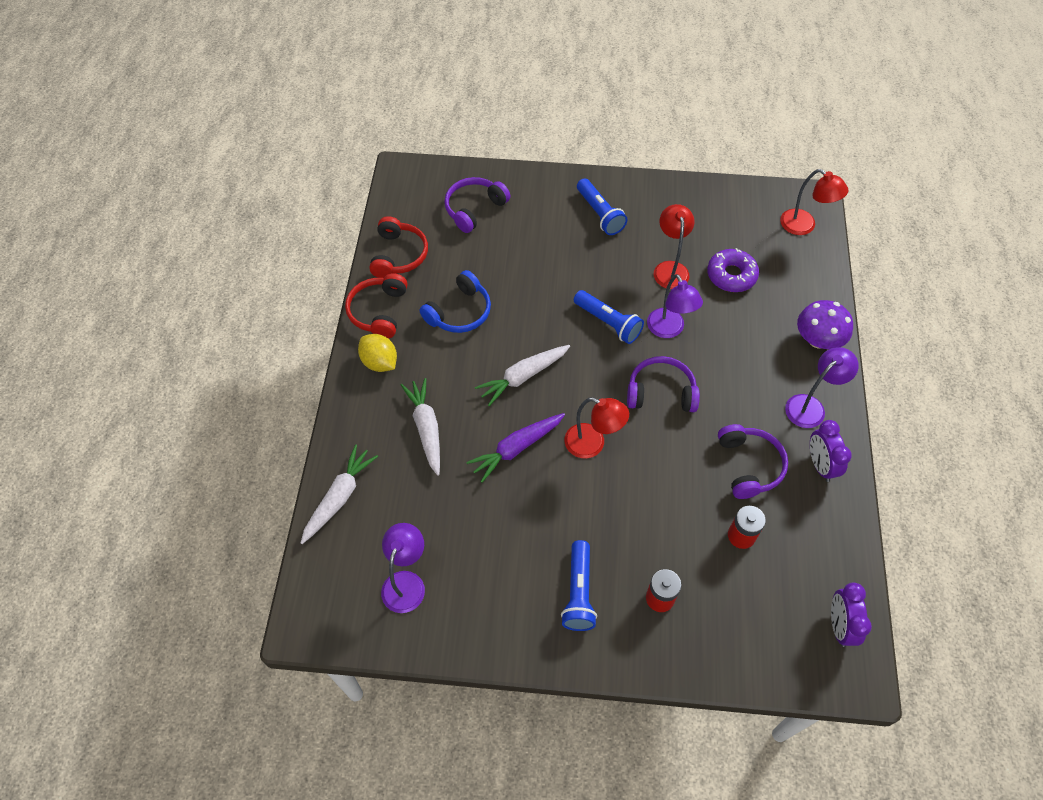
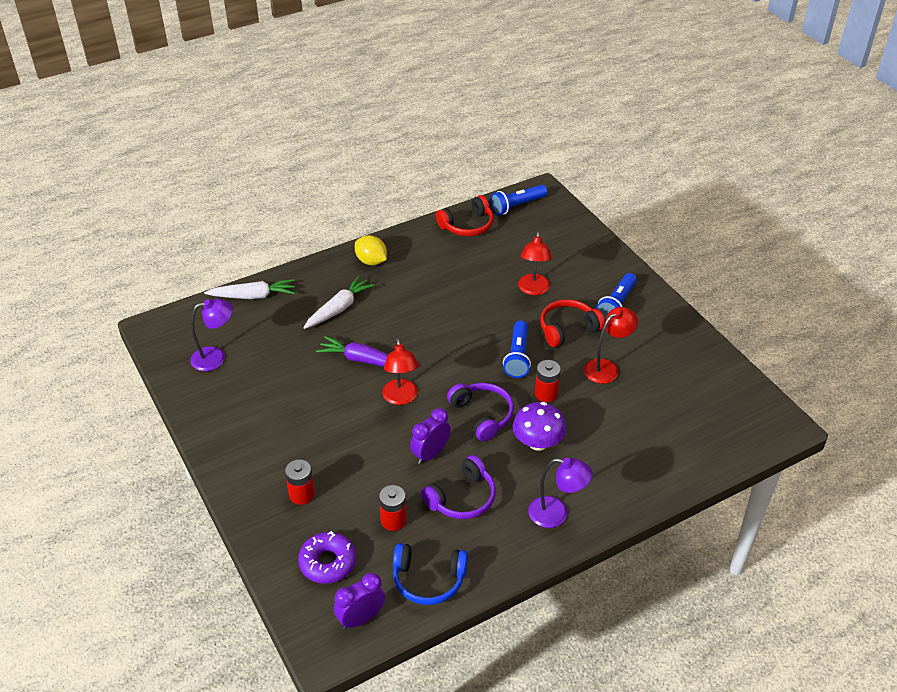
camera: 55 degrees right, 15 degrees down
(379, 311) = (411, 240): red headphones -> red headphones (568, 329)
(380, 362) = (371, 261): yellow lemon -> yellow lemon turned 60 degrees counterclockwise
(459, 312) = (449, 277): blue headphones -> blue headphones (428, 580)
(474, 209) = (547, 239): purple headphones -> none
(523, 377) = (425, 335): white carrot -> none
(578, 592) = (272, 447): blue flashlight -> blue flashlight (517, 206)
(669, 330) = (546, 394): purple lamp -> red battery
(731, 275) = (640, 407): purple donut -> purple donut (328, 562)
(804, 226) = (746, 431): red lamp -> red lamp (533, 290)
(818, 339) = (631, 491): purple mushroom -> purple mushroom (538, 442)
(820, 465) = (503, 544): purple clock -> purple clock (430, 454)

